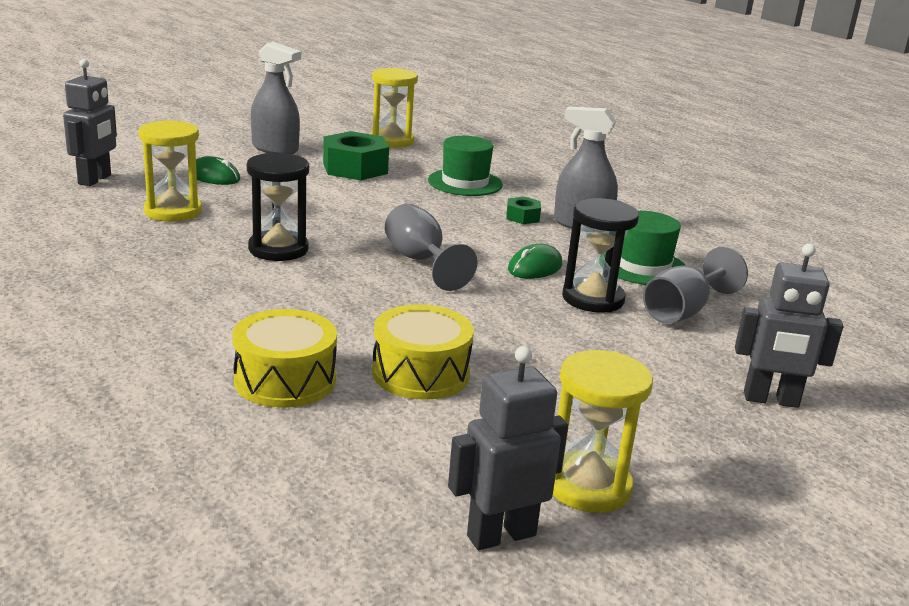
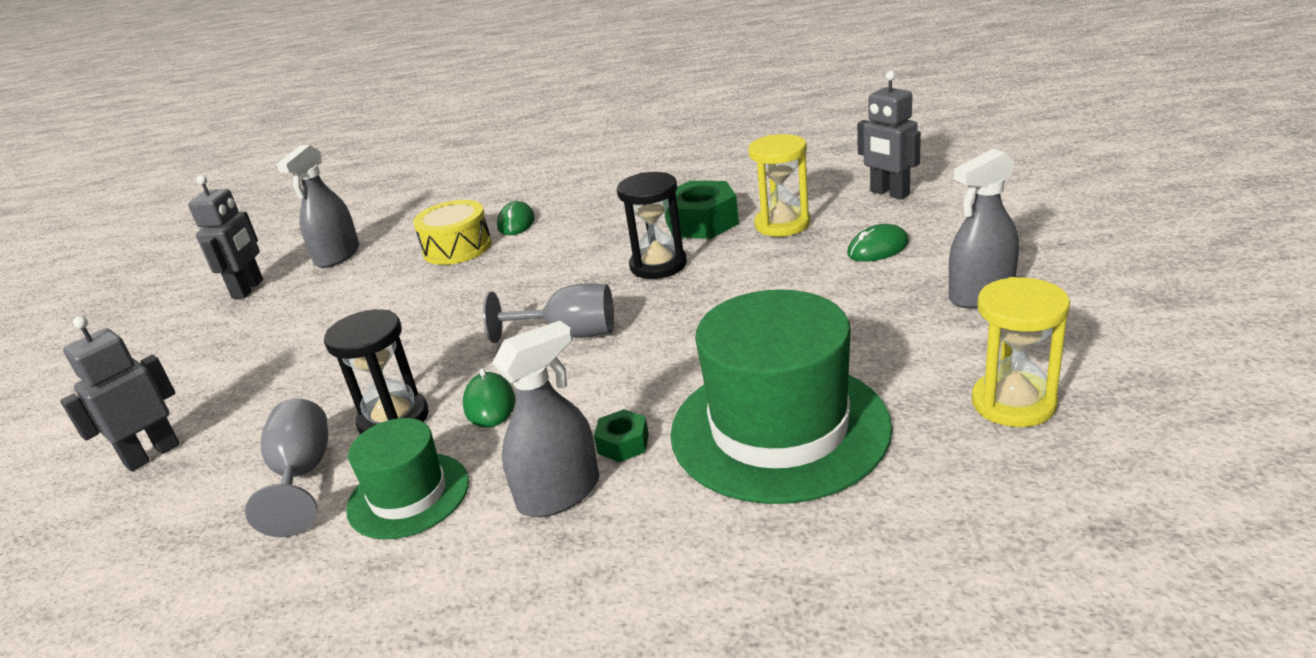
camera: 130 degrees right, 5 degrees up
(194, 358) = (516, 223): none -> green mouse
(354, 489) = (337, 256): none -> grey spray bottle
(355, 168) = (879, 343): green nut -> green nut (701, 222)
(420, 373) = (404, 296): yellow drum -> none
(465, 183) = (779, 429): green hat -> green hat, size x1.81
(588, 486) = (230, 327): yellow hourglass -> none

